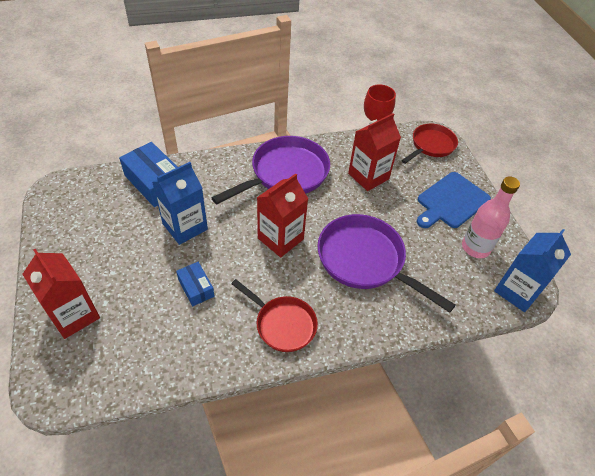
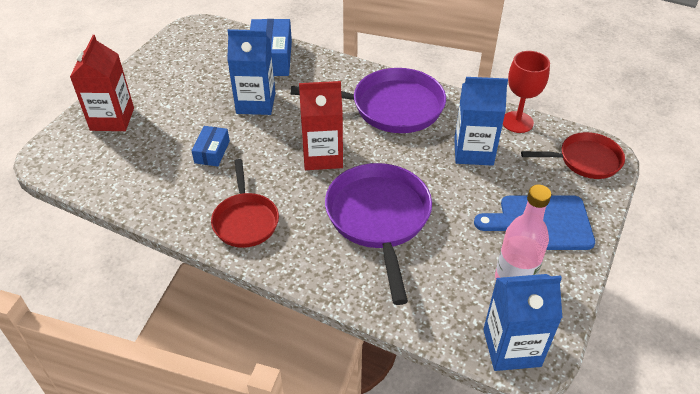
camera: 45 degrees right, 5 degrees down
(368, 176) = (473, 151): red carton -> blue carton

